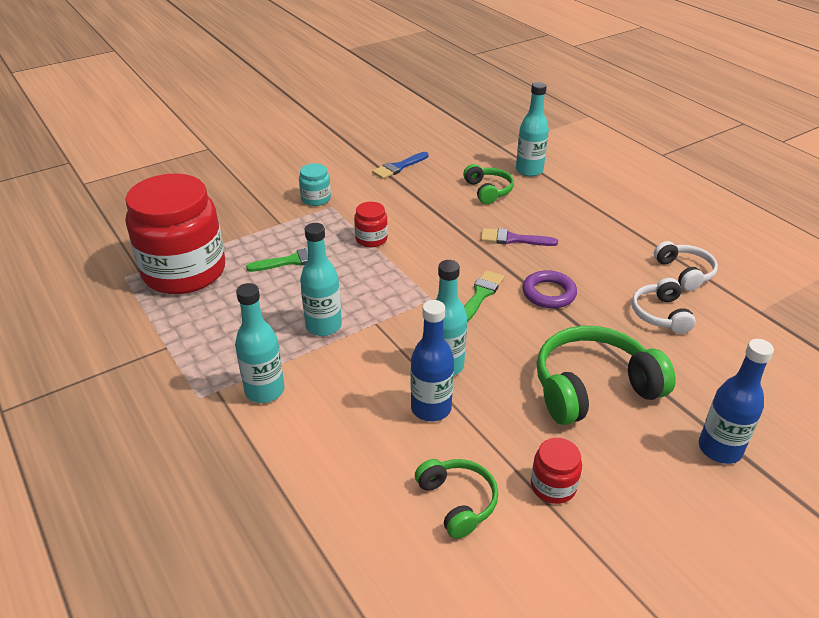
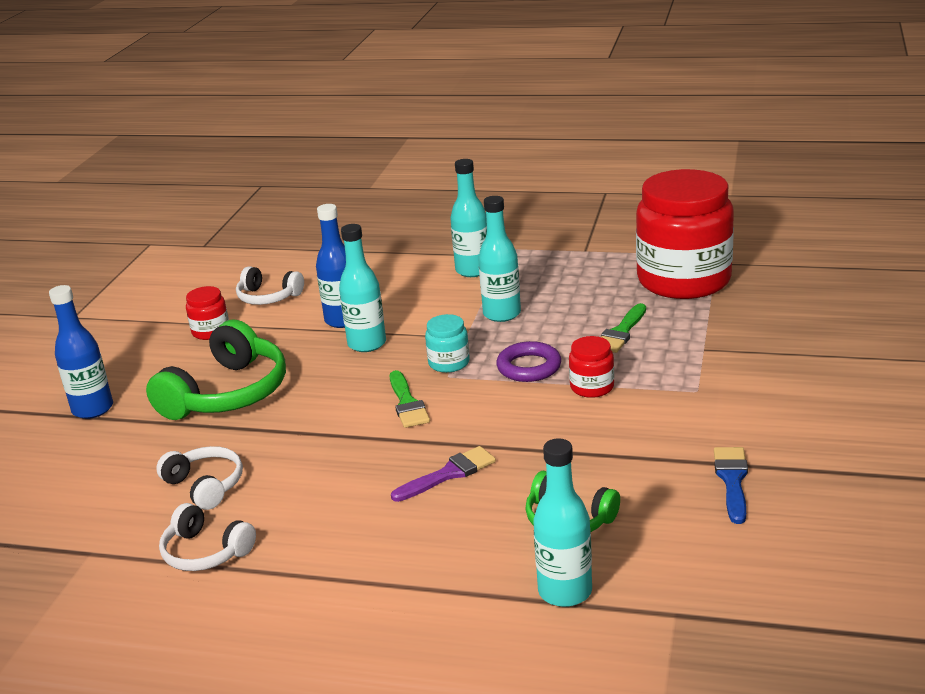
camera: 140 degrees right, 10 degrees down
(316, 199) = (729, 387): turquoise jar -> turquoise jar (449, 363)
(457, 502) = (268, 297): green headphones -> white headphones
(549, 293) = (342, 441): purple ring -> purple ring (529, 367)

